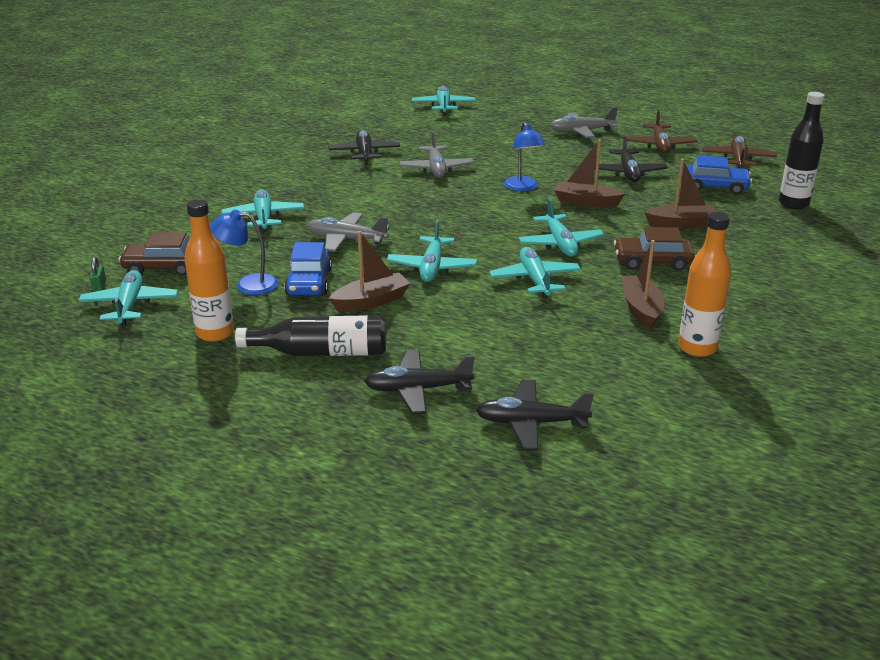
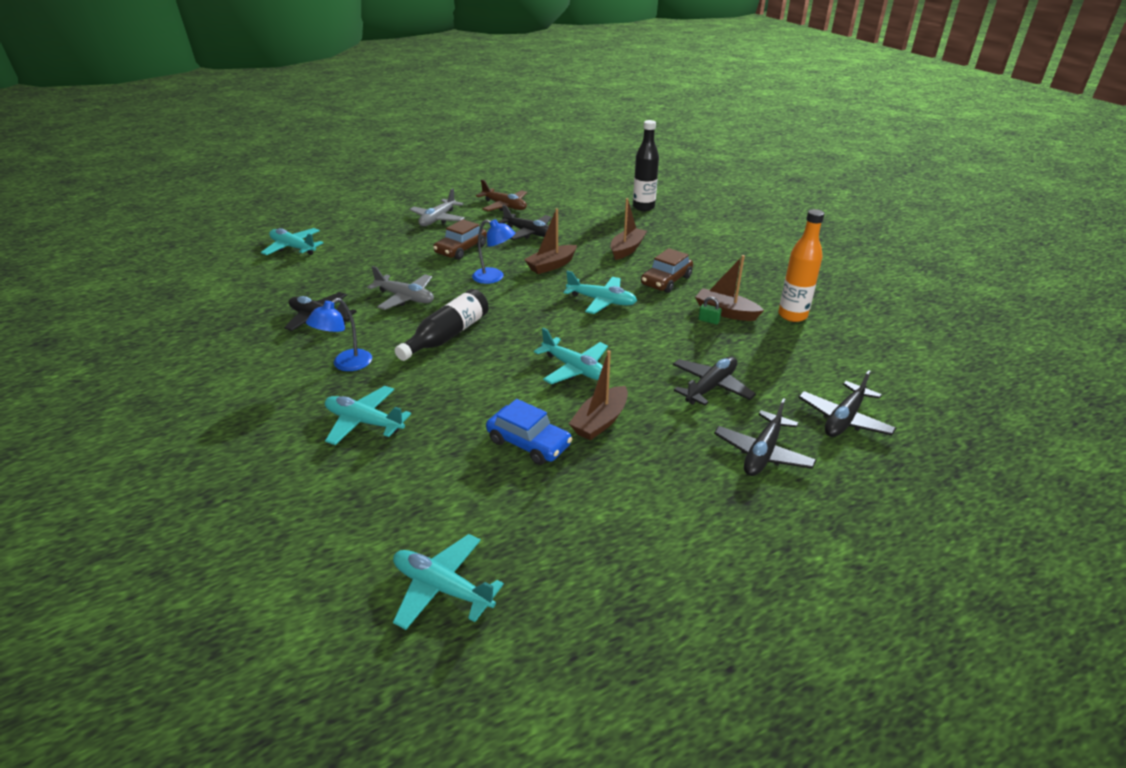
camera: 55 degrees left, 5 degrees up
(99, 286) = (368, 601): green padlock -> green padlock (708, 320)
(163, 267) = (384, 531): brown car -> brown car (461, 249)
(215, 333) = (567, 540): orange bottle -> none
(248, 285) = (491, 482): blue lamp -> blue lamp (346, 364)
(321, 352) = (661, 483): black bottle -> black bottle (447, 335)
(346, 239) = (473, 391): grey plane -> none
(371, 301) = (600, 421): brown boat -> brown boat turned 150 degrees counterclockwise
(490, 337) = (711, 387): none -> black plane
(535, 280) = (644, 333): turquoise plane -> none
(714, 187) = (589, 217): blue car -> none
(738, 160) = (563, 194): brown plane -> none

